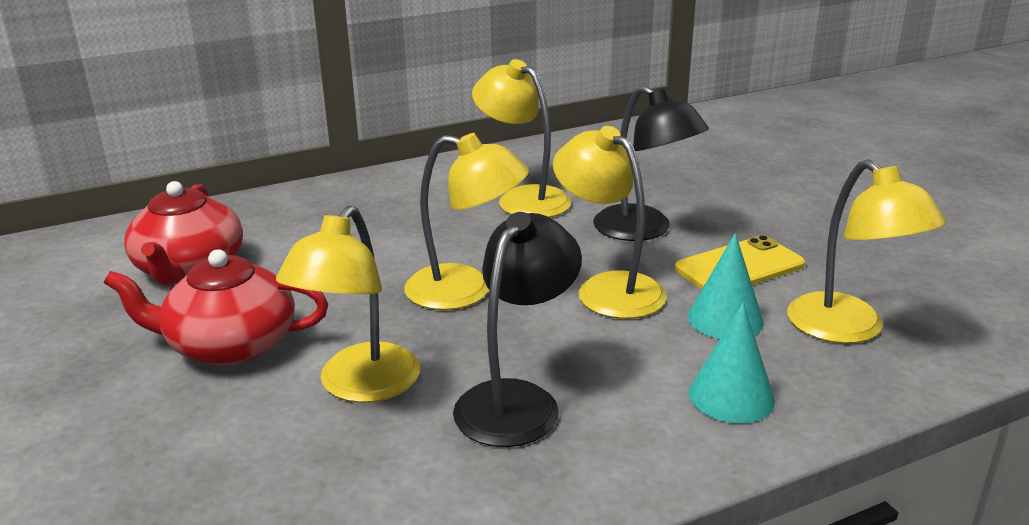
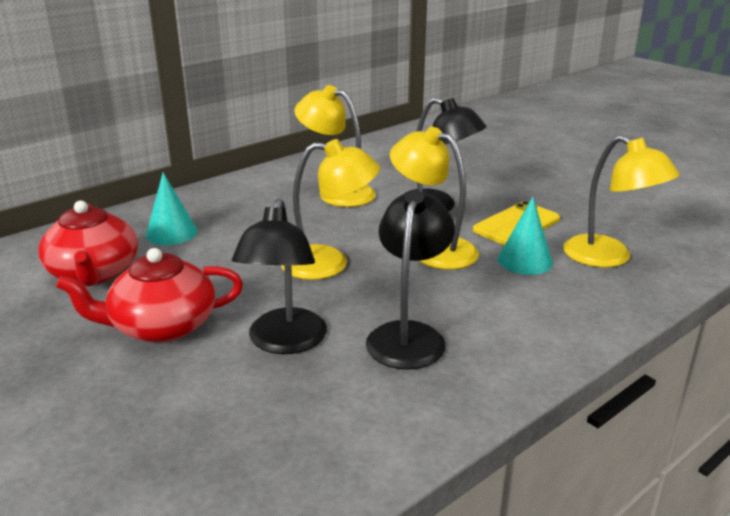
camera: 15 degrees left, 0 degrees up
(360, 386) = (284, 342): yellow lamp -> black lamp
(731, 396) = (555, 311): turquoise cone -> turquoise cone (171, 233)

